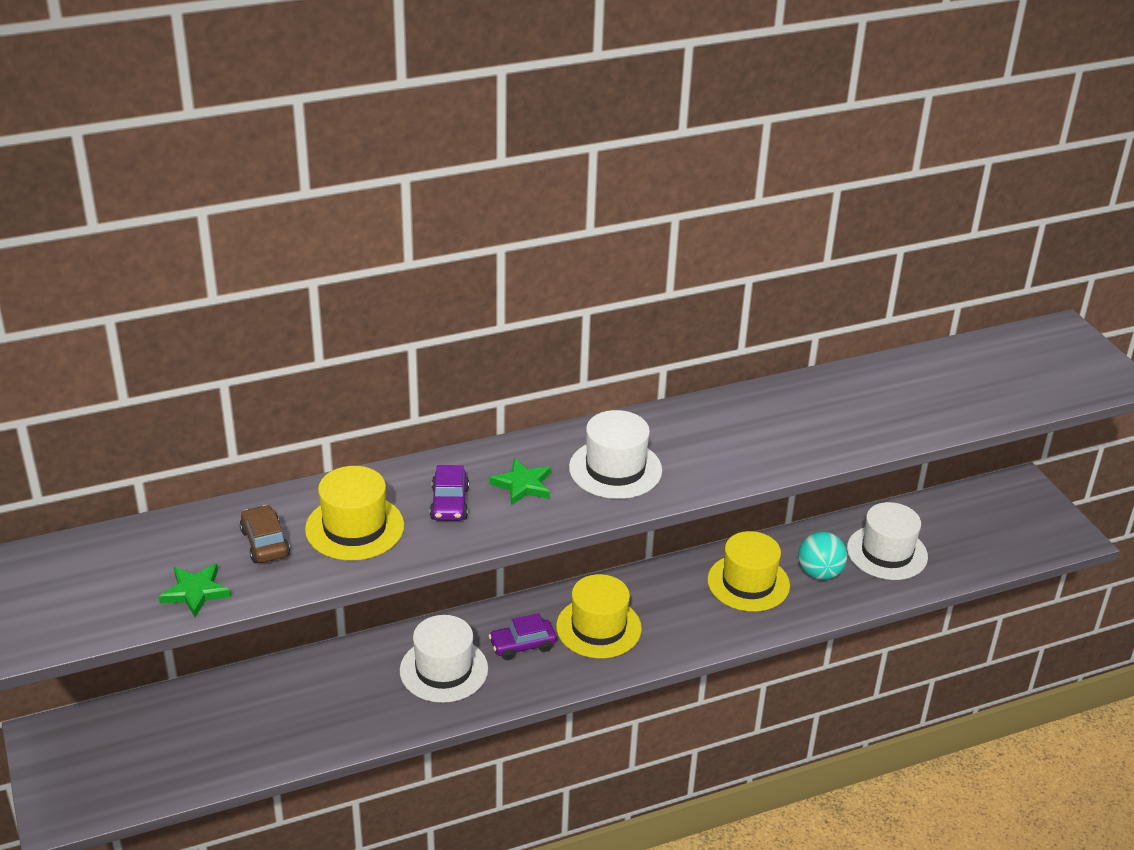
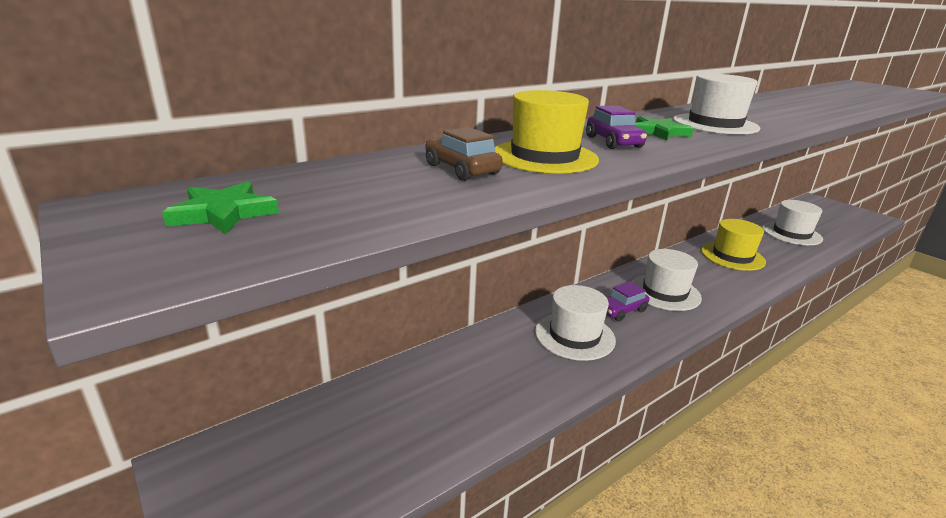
camera: 15 degrees left, 10 degrees down
(195, 592) = (410, 204): green star -> green star (223, 213)
(598, 627) = (664, 292): yellow hat -> white hat
(819, 573) = (768, 247): turquoise ball -> none

